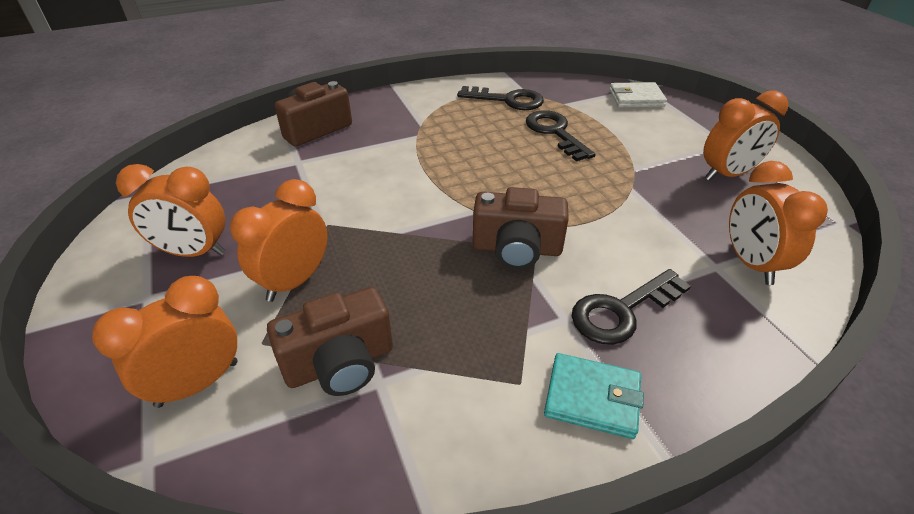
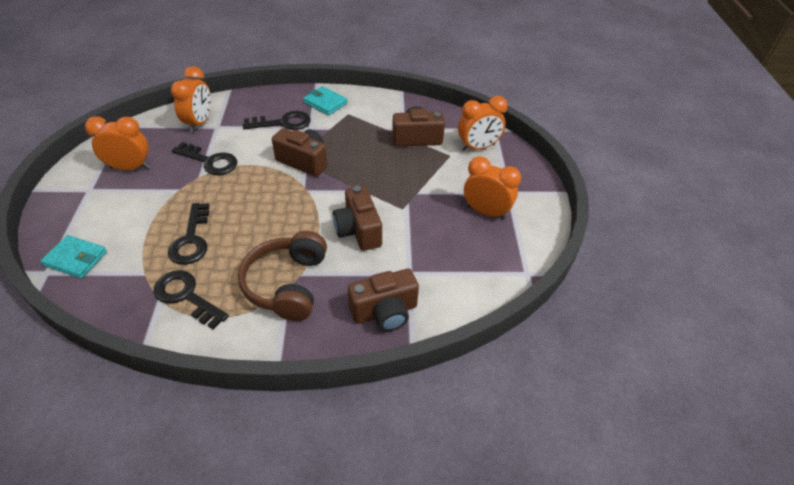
camera: 160 degrees left, 5 degrees up
(295, 281) = (429, 178): orange clock -> none
(377, 184) = (358, 230): none -> brown camera
(424, 125) = (287, 284): none -> brown headphones
(636, 98) = (76, 259): white wallet -> turquoise wallet
(646, 210) = (210, 161): none -> black key

